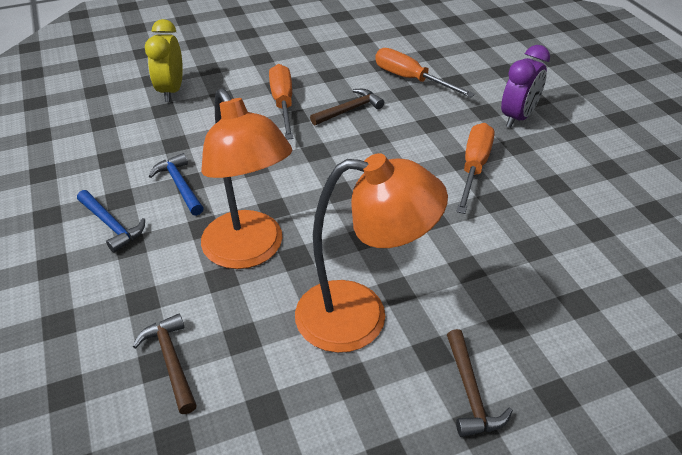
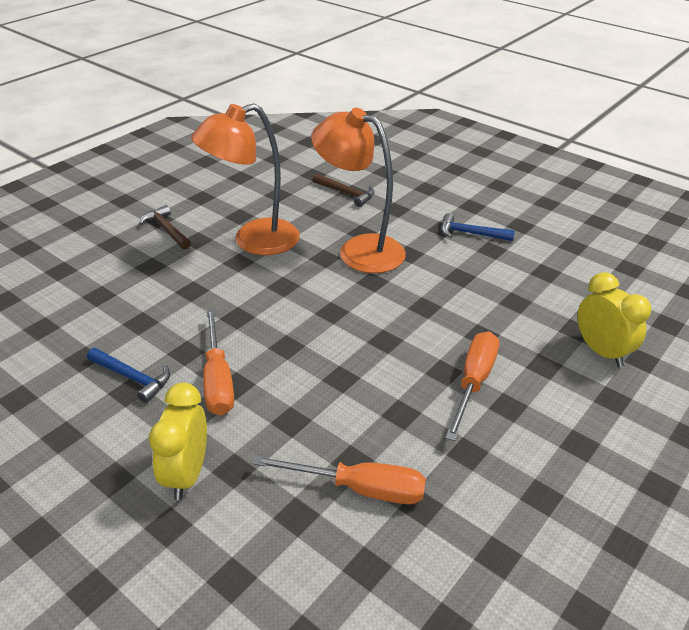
camera: 150 degrees right, 5 degrees down
(180, 185) = (462, 271): blue hammer -> blue hammer (132, 377)
(283, 103) = (473, 382): orange screwdriver -> orange screwdriver turned 120 degrees counterclockwise
(349, 110) = (395, 402): brown hammer -> none
(517, 117) = (186, 474): purple clock -> yellow clock

